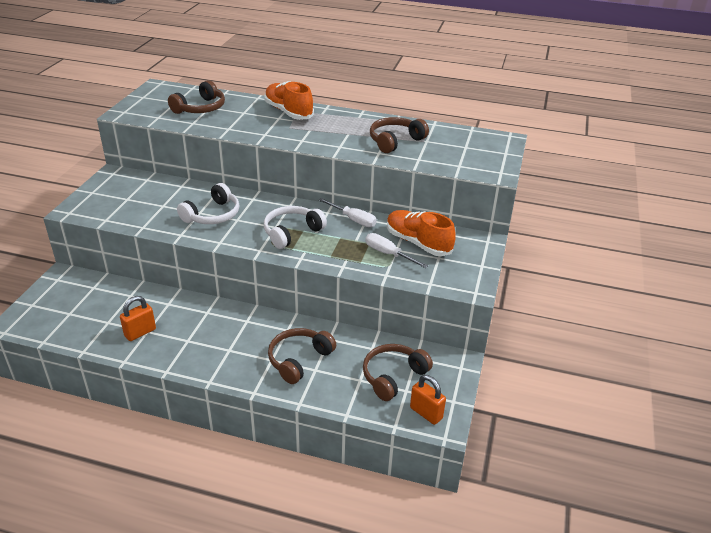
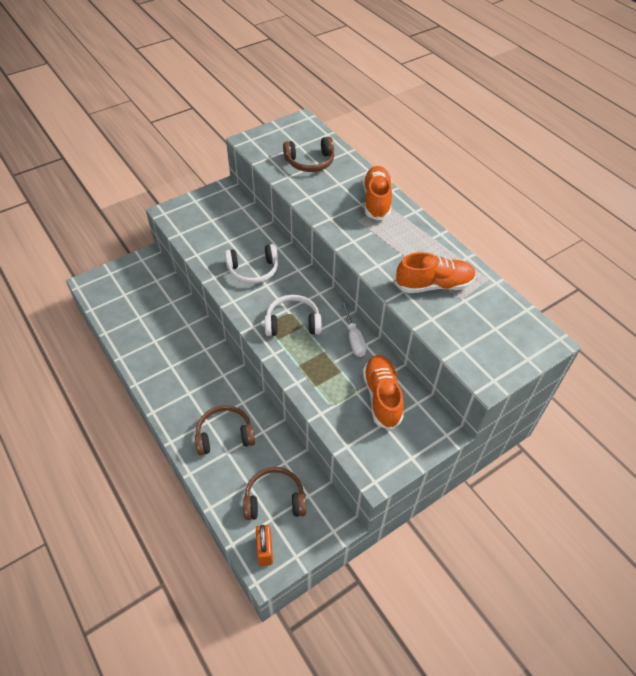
camera: 40 degrees right, 15 degrees up
(140, 332) = (149, 339): orange padlock -> none
(388, 254) = (345, 393): white screwdriver -> none
(395, 141) = (434, 285): brown headphones -> orange shoe

